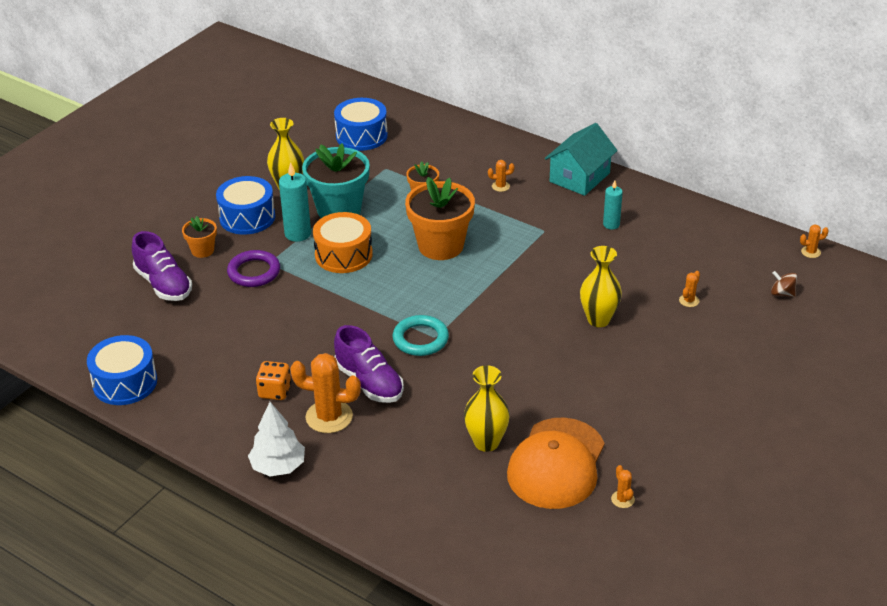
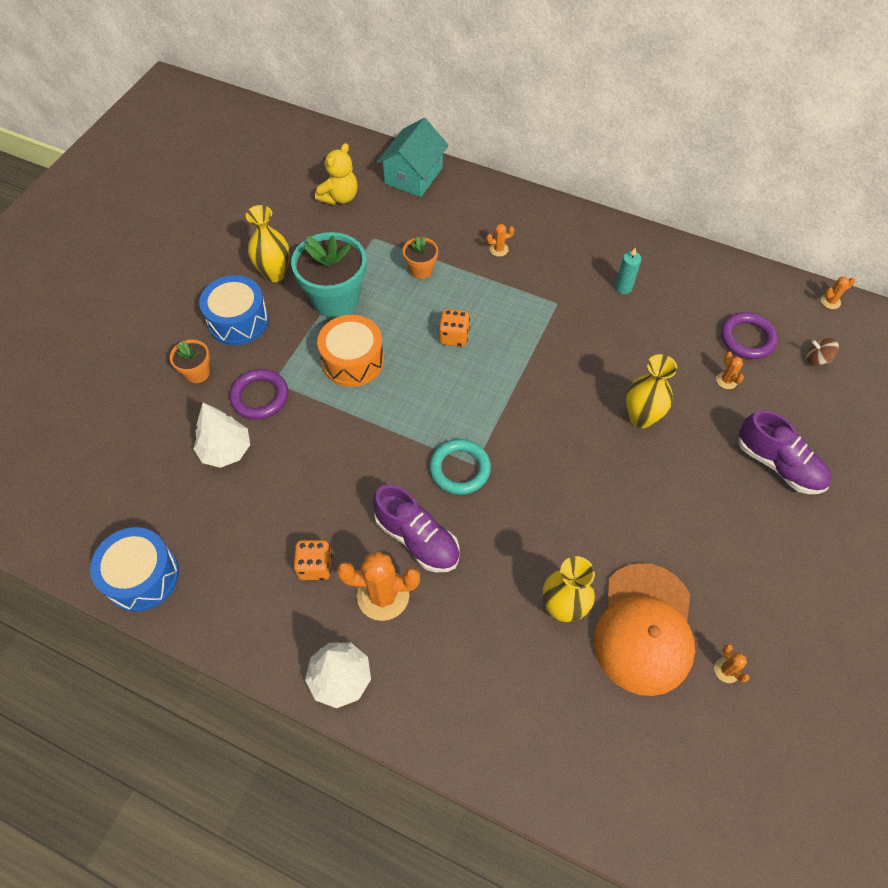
camera: 10 degrees left, 20 degrees up
(163, 284) = (162, 426): purple shoe -> purple shoe (778, 464)
(215, 306) = (225, 450): none -> white tree
(297, 234) = (297, 337): turquoise candle -> none
(361, 136) = (339, 197): blue drum -> yellow teddy bear
(441, 246) = (454, 336): orange flower pot -> orange dice
(579, 177) = (576, 229): turquoise house -> turquoise house (413, 175)
(689, 301) = (726, 380): orange cactus -> orange cactus turned 45 degrees counterclockwise
(719, 272) = (747, 338): none -> purple ring

